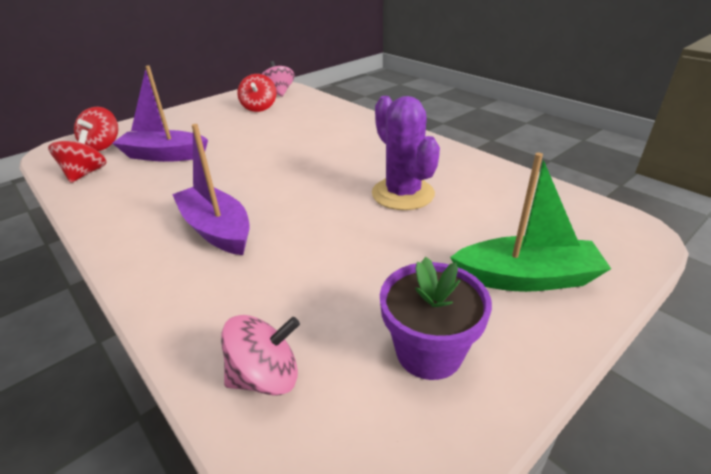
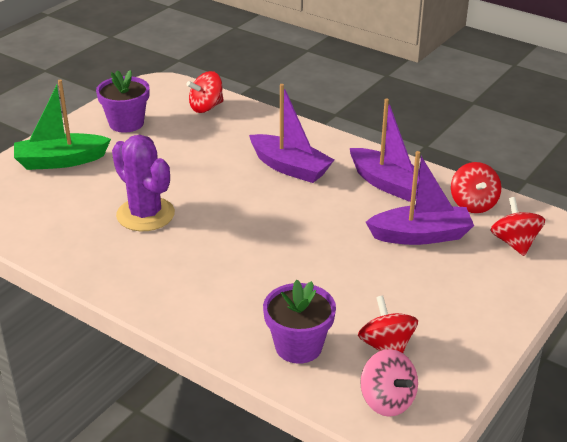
camera: 165 degrees right, 0 degrees up
(134, 198) = (388, 184): none -> purple boat
(266, 377) = (206, 107): pink spinning top -> red spinning top
(311, 111) = (298, 346): none -> purple flower pot

